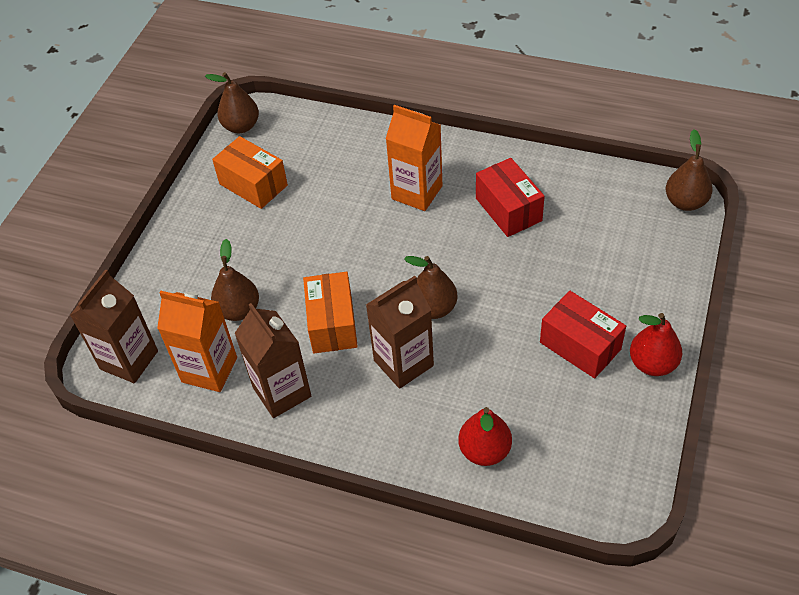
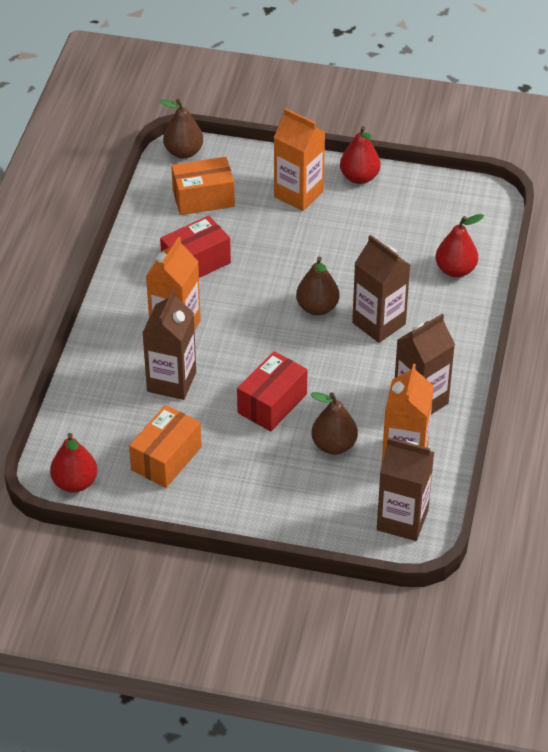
camera: 100 degrees left, 5 degrees down
(241, 126) = (75, 483): brown pear -> red pear
(332, 324) = (342, 375): orange box -> orange box (203, 198)
(346, 189) = (171, 382): none -> brown carton
(580, 346) = (347, 217): red box -> red box (272, 403)
(619, 301) = (298, 194): none -> orange carton

